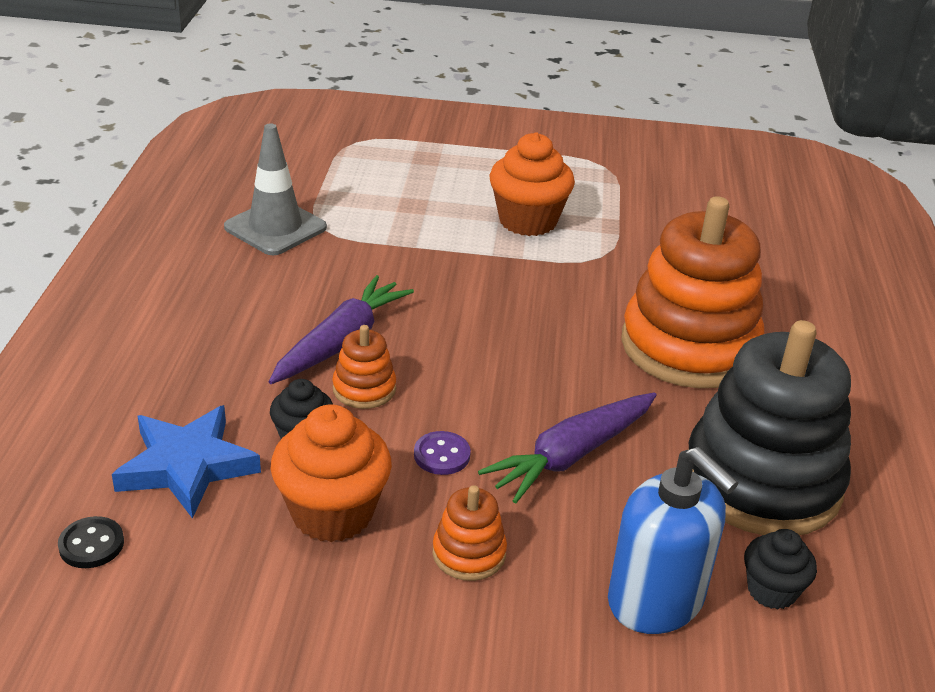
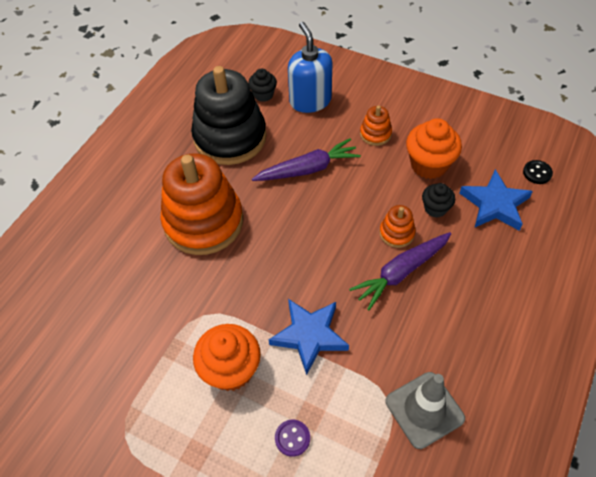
camera: 155 degrees left, 20 degrees up
(442, 455) = (369, 183): purple button -> purple button (292, 438)
(447, 261) = (309, 335): none -> blue star

